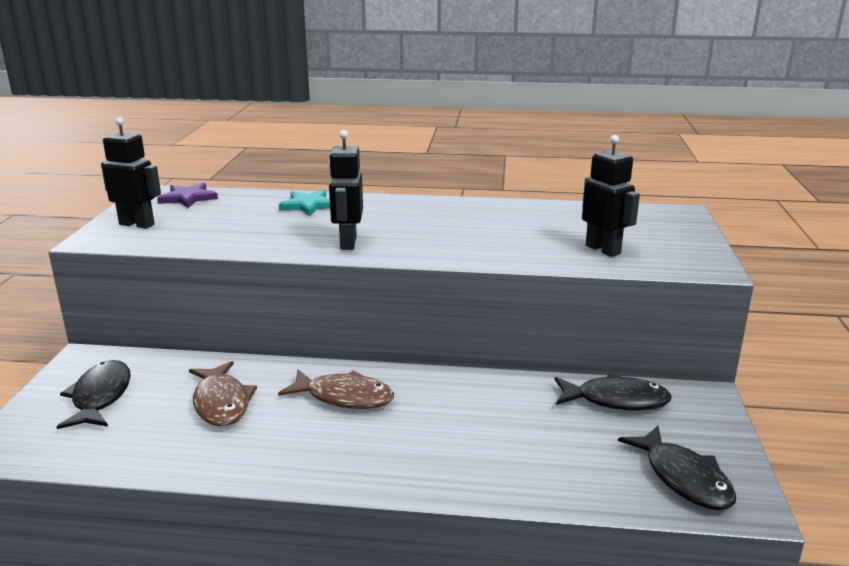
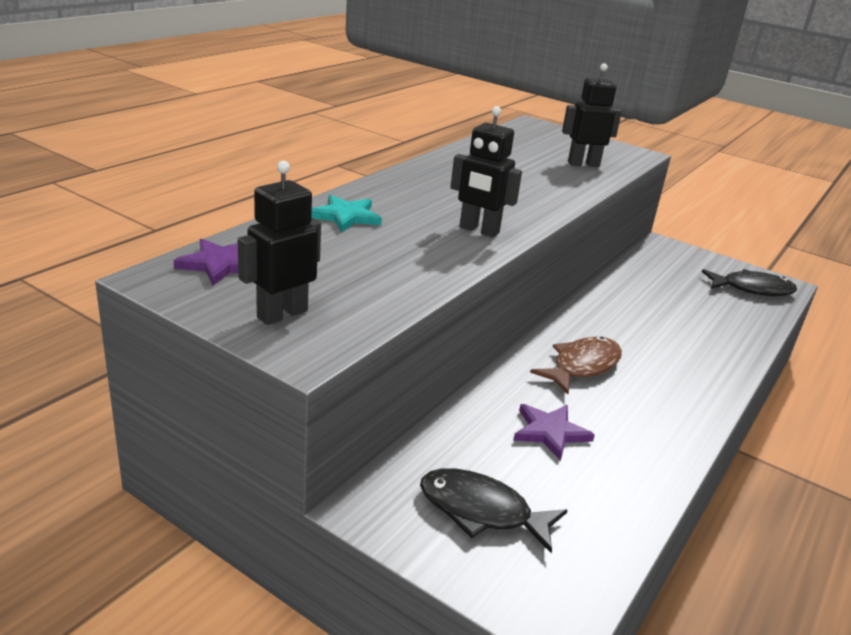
camera: 65 degrees left, 5 degrees up
(221, 403) = (550, 432): brown fish -> purple star
(616, 400) = (653, 270): black fish -> none

